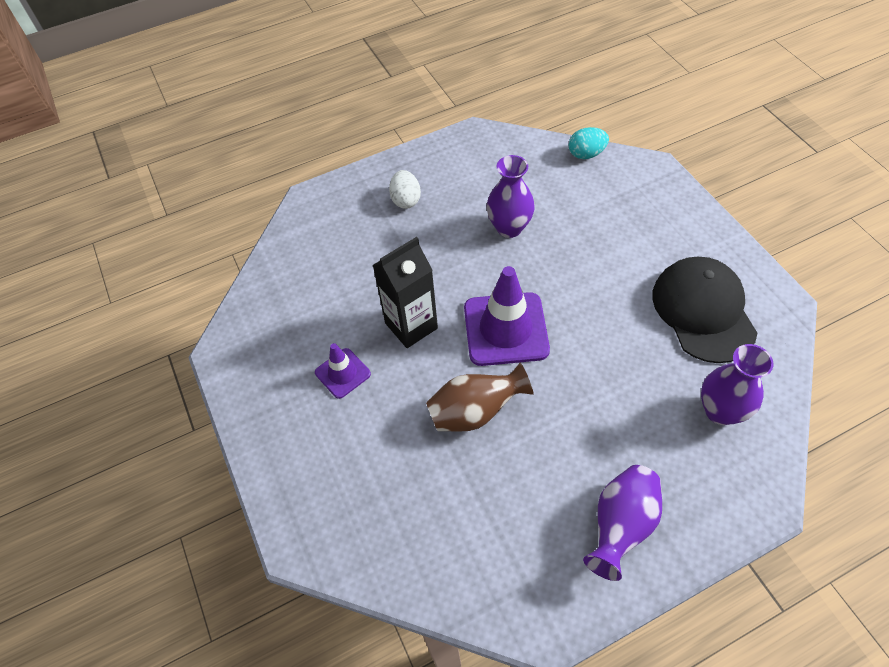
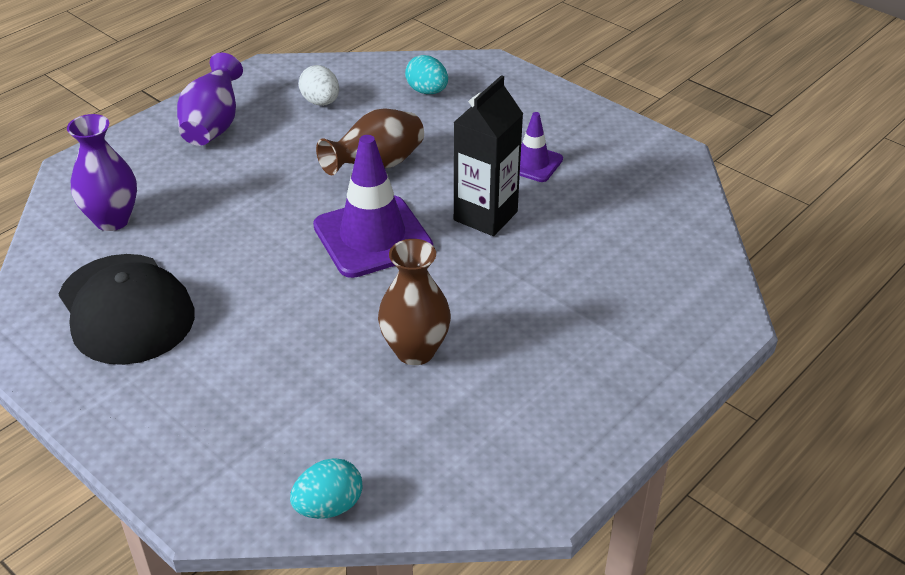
camera: 155 degrees right, 15 degrees down
(384, 513) = (427, 91): none -> turquoise egg
(406, 200) = (588, 354): white egg -> white egg (321, 102)
(509, 228) = (415, 351): purple vase -> brown vase

